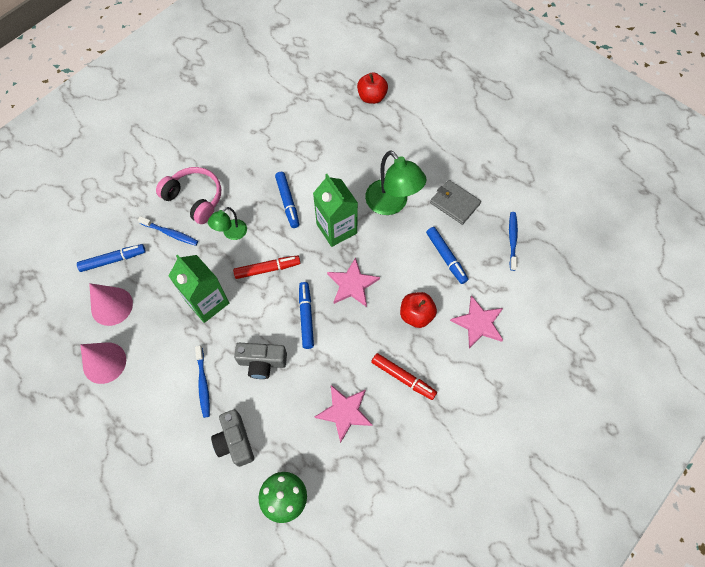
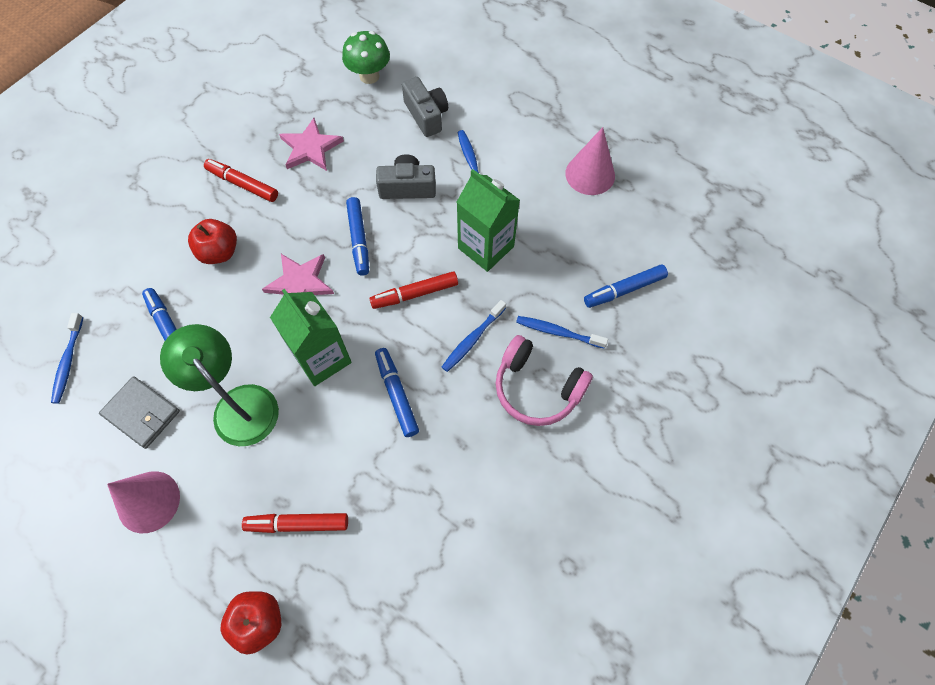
camera: 175 degrees right, 0 degrees up
(112, 306) = (604, 234): pink cone -> pink cone (148, 501)
(231, 233) = (472, 339): green lamp -> blue toothbrush
(352, 138) = (297, 524): none -> red marker
(478, 323) = (142, 248): pink star -> none

